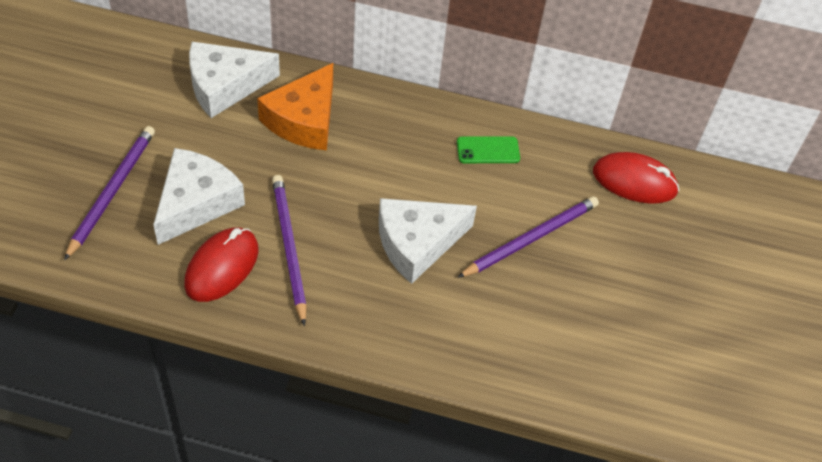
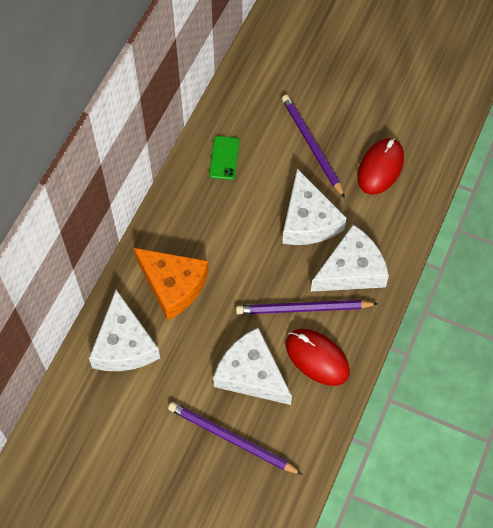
camera: 75 degrees left, 10 degrees up
(352, 296) = (351, 270): none -> white cheese
(634, 181) = (267, 69): red mouse -> red mouse (380, 168)

